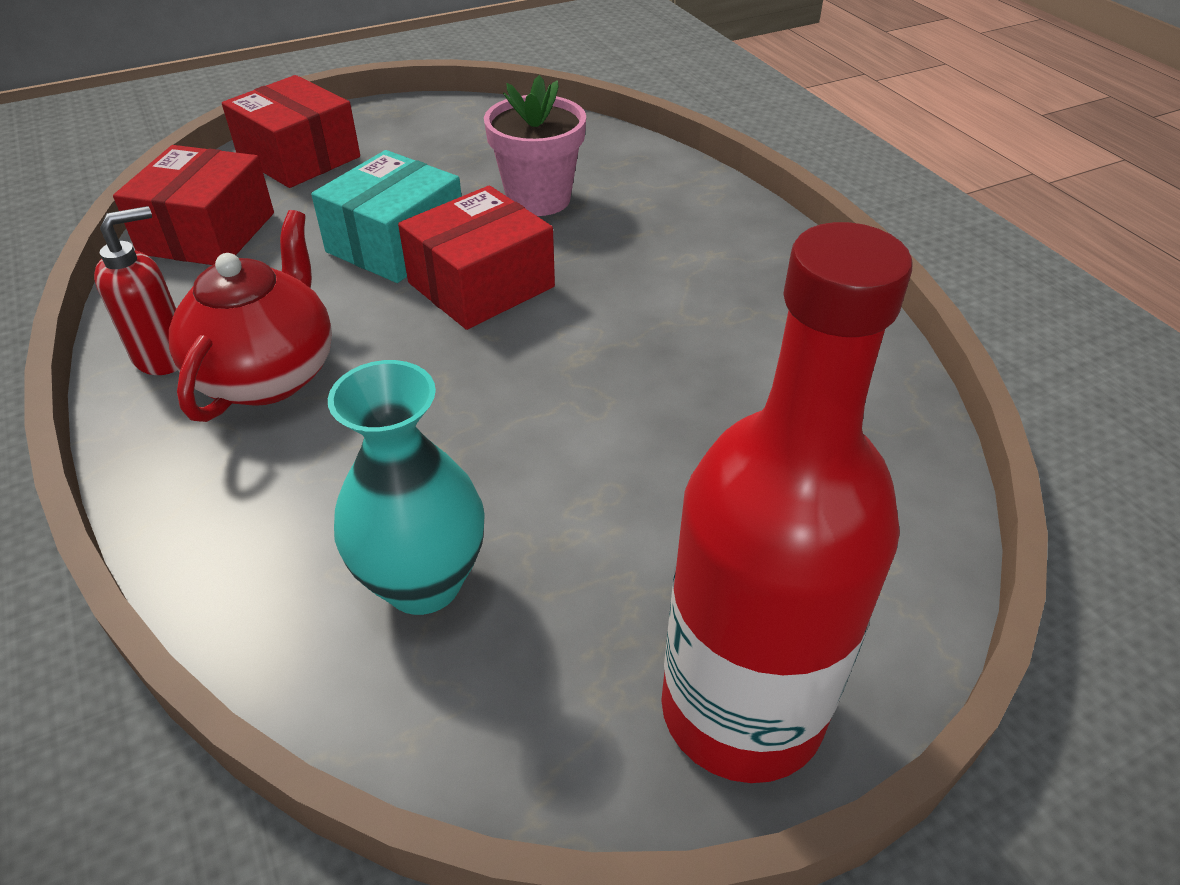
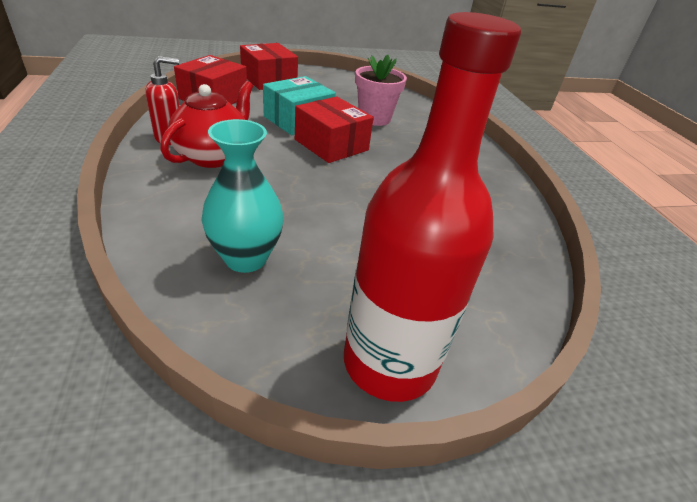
camera: 10 degrees right, 5 degrees down
(481, 285) = (331, 145): red box -> red box turned 75 degrees clockwise

